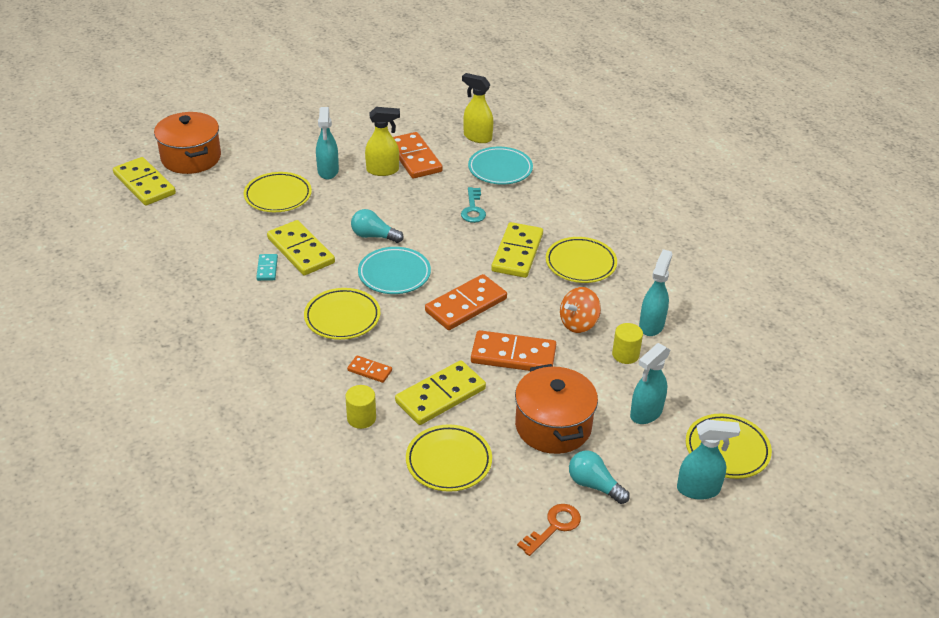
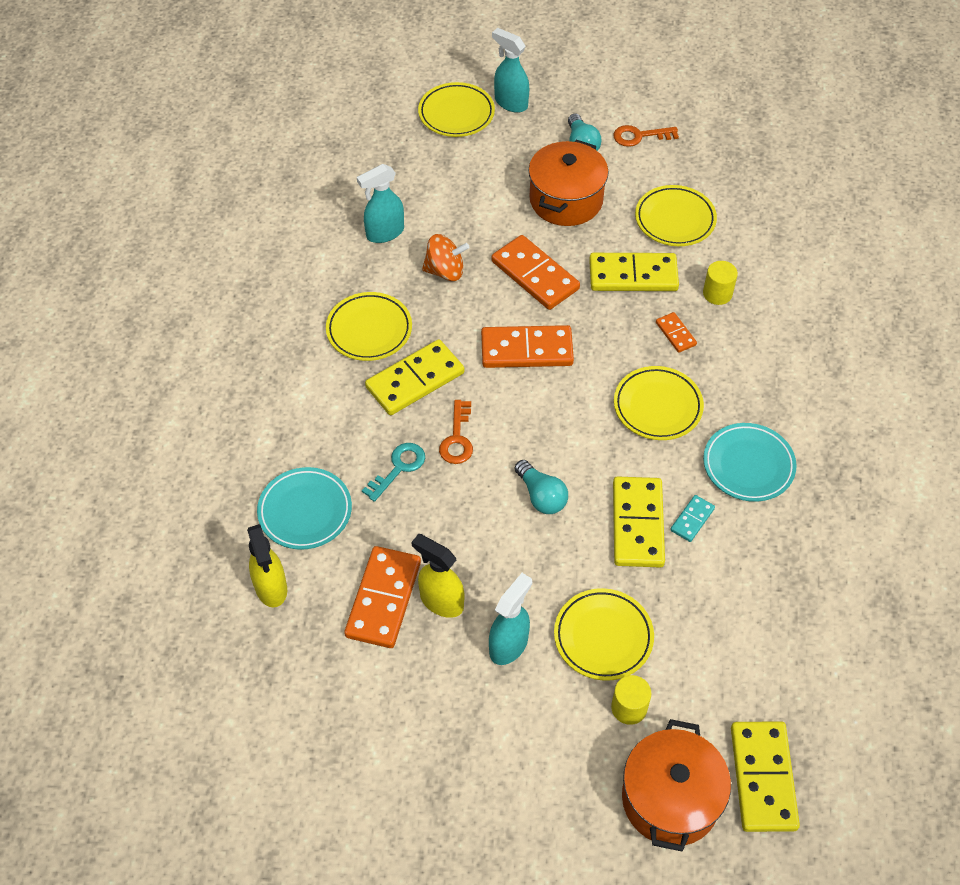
camera: 140 degrees left, 15 degrees up
(394, 274) = (563, 429): turquoise plate -> turquoise plate (748, 465)
(455, 238) = (457, 438): none -> orange key
(625, 354) = (440, 221): yellow cylinder -> yellow cylinder (629, 708)
(645, 413) = (482, 169): turquoise spray bottle -> none

